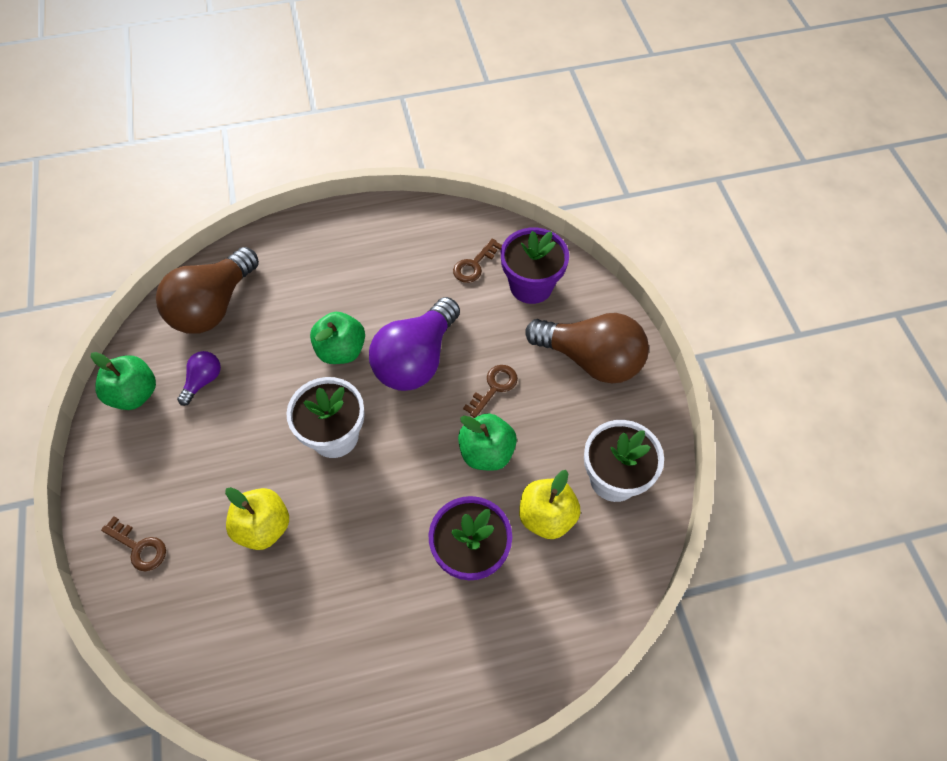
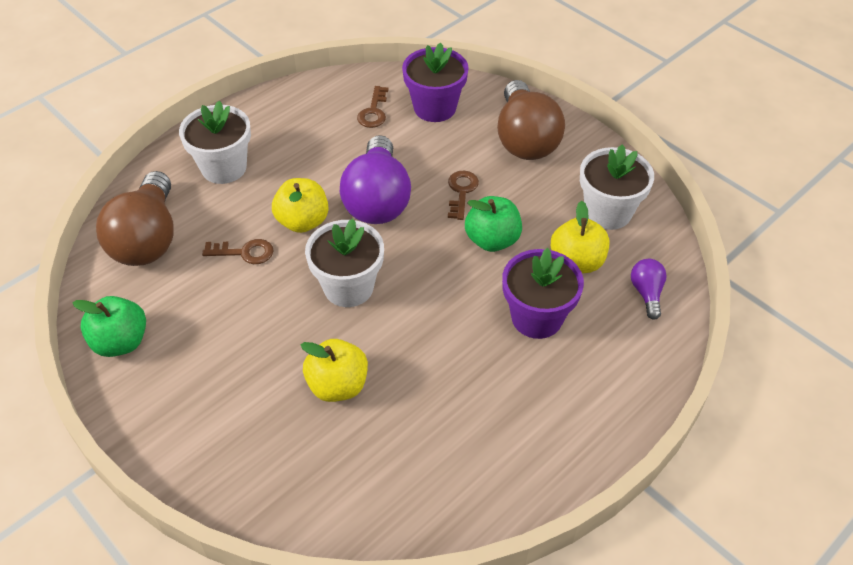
camera: 30 degrees left, 10 degrees down
(139, 547) = (227, 460): brown key -> brown key (244, 252)
(203, 381) = (185, 301): purple light bulb -> purple light bulb (646, 293)
(314, 265) = (224, 168): none -> white flower pot
(341, 350) = (303, 221): green apple -> yellow apple
(591, 359) = (525, 139): brown light bulb -> brown light bulb turned 90 degrees clockwise

